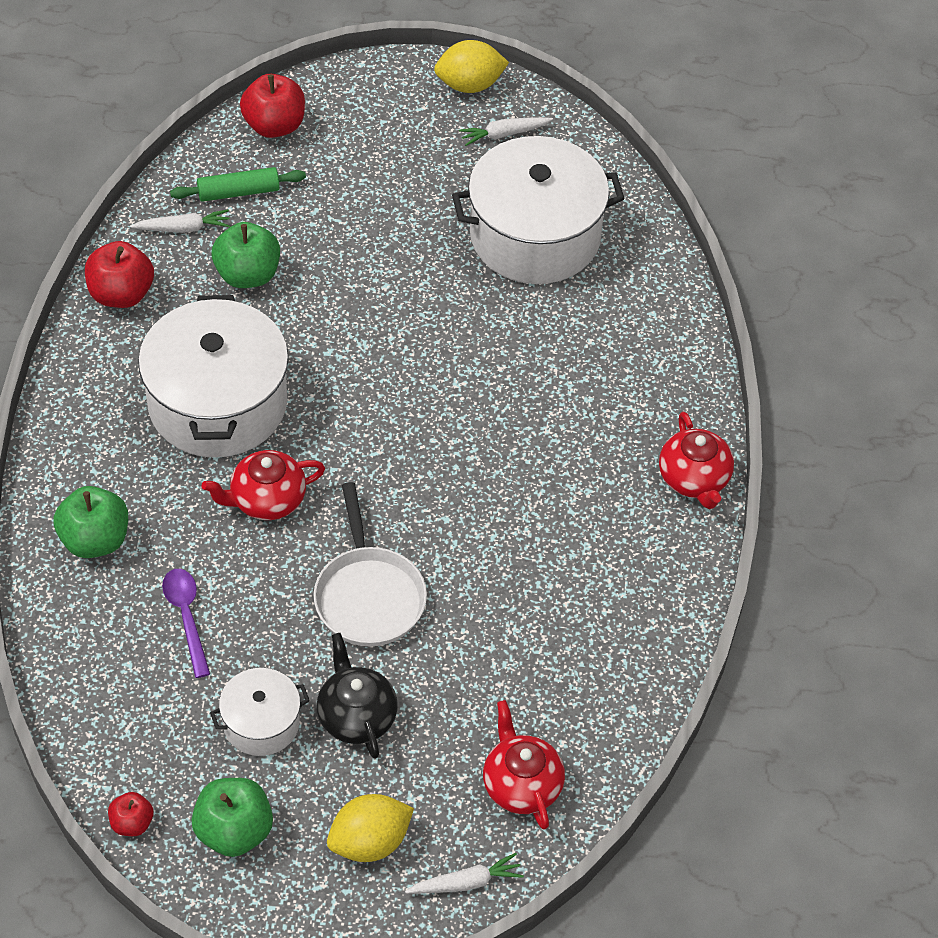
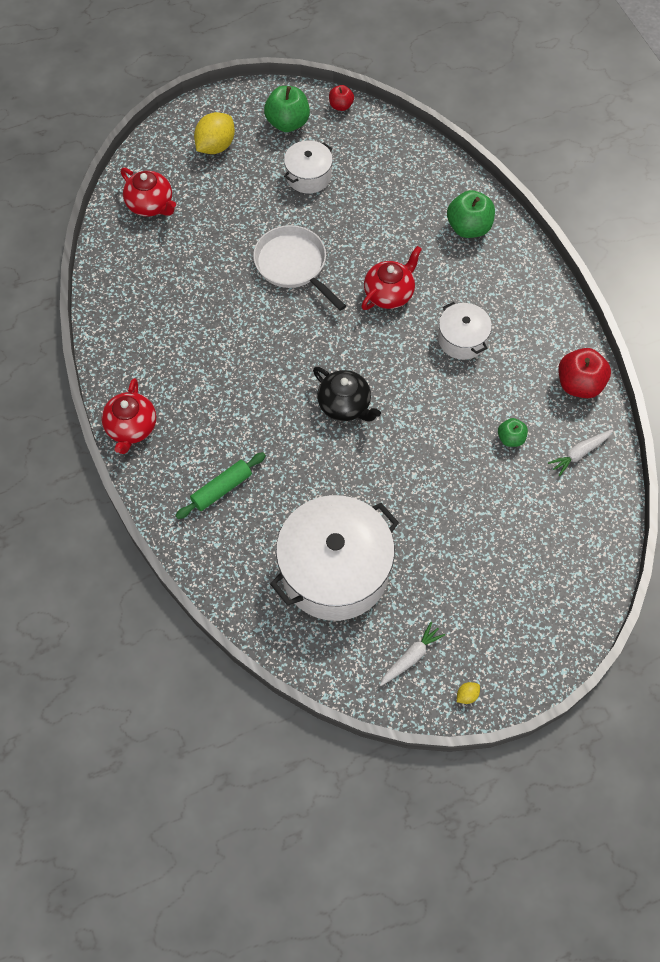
camera: 155 degrees right, 10 degrees up
(186, 617) = (386, 210): purple spoon -> none
(217, 403) = (462, 339): white pot -> white pot, size x0.50
(238, 192) = (566, 502): green rolling pin -> green rolling pin (222, 489)
(247, 275) = (510, 438): green apple -> green apple, size x0.57
(274, 125) = (584, 574): red apple -> none
(356, 716) = (260, 200): black teapot -> black teapot (345, 405)
(466, 882) = (155, 149): white carrot -> none
(470, 85) = (467, 695): yellow lemon -> yellow lemon, size x0.43
(694, 479) = (131, 428): red teapot -> red teapot turned 135 degrees counterclockwise

